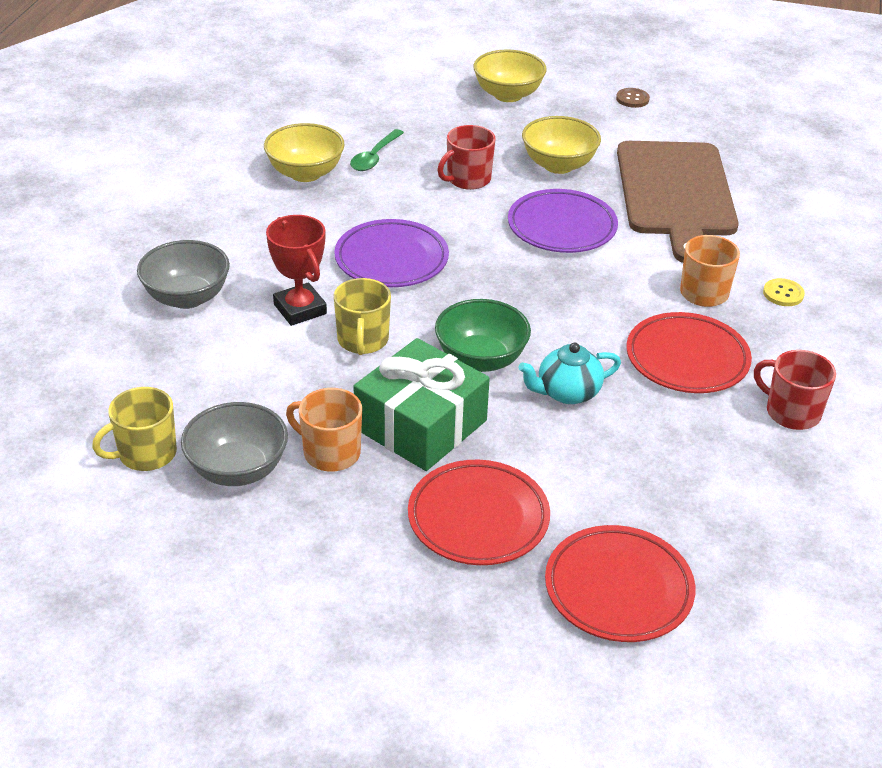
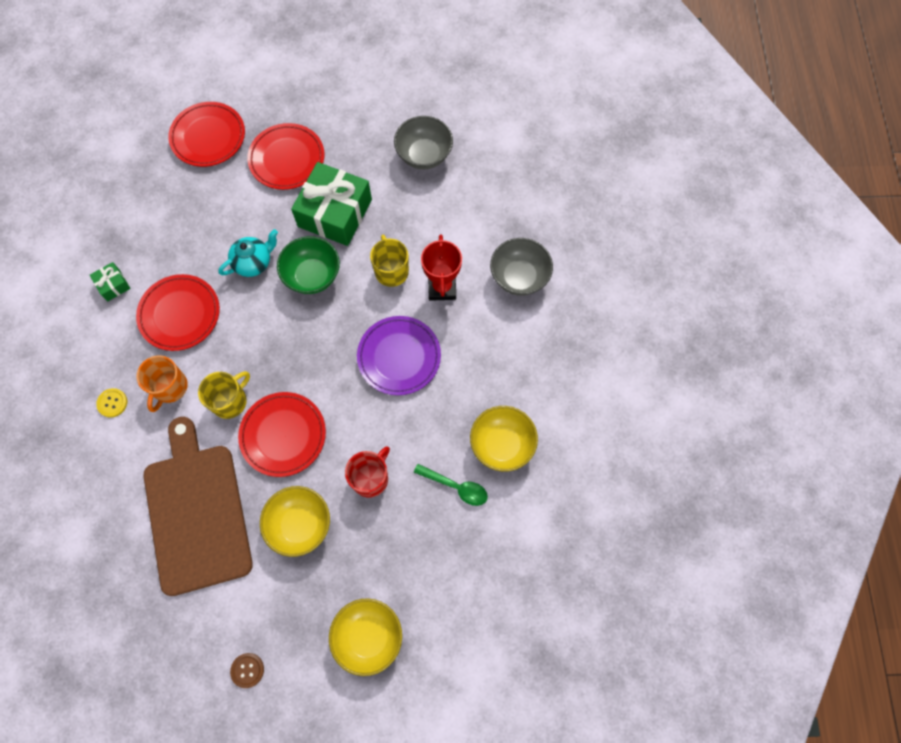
camera: 165 degrees right, 30 degrees up
(146, 454) = (477, 152): yellow mug -> yellow mug (230, 401)
(300, 309) = (442, 288): red trophy -> red trophy turned 45 degrees clockwise
(330, 453) = (379, 179): orange mug -> none
(375, 157) = (455, 487): green spoon -> green spoon turned 105 degrees clockwise
(562, 227) = (283, 435): purple plate -> red plate
(791, 412) = (113, 285): red mug -> green gift

